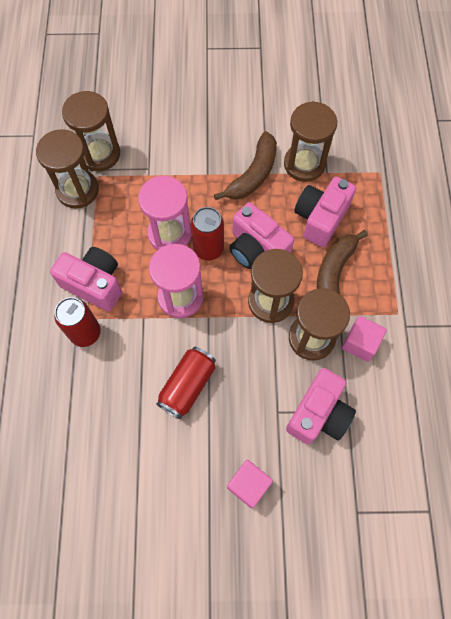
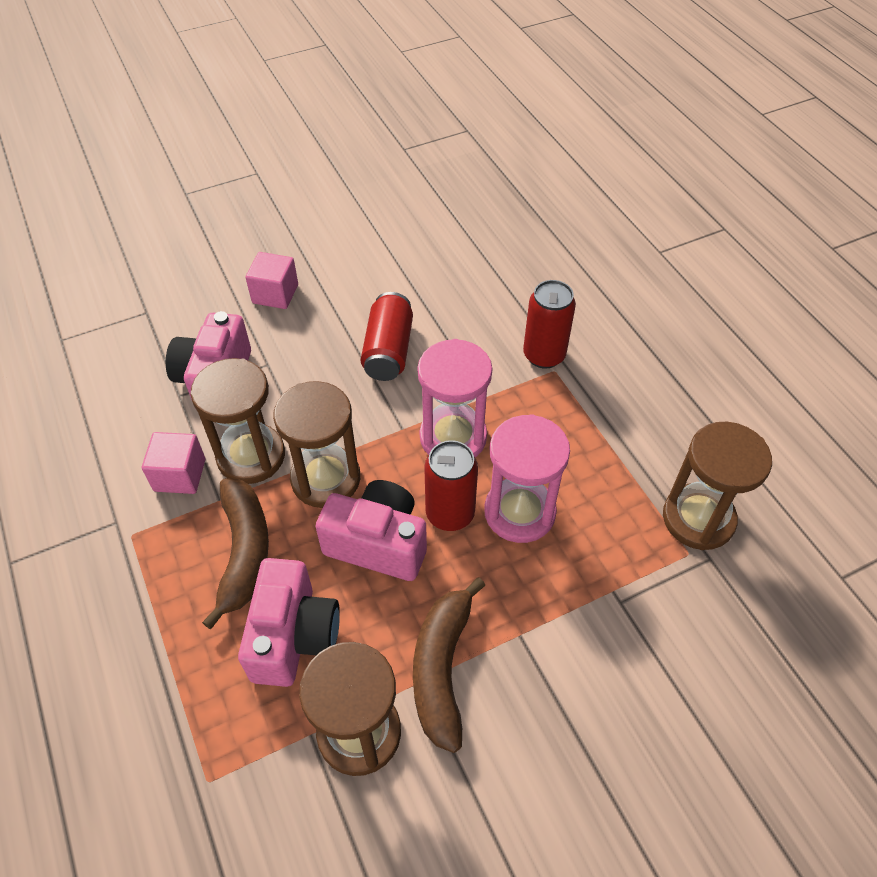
camera: 155 degrees right, 15 degrees down
(94, 284) = (574, 409): pink camera -> none
(100, 154) = (715, 592): brown hourglass -> none

